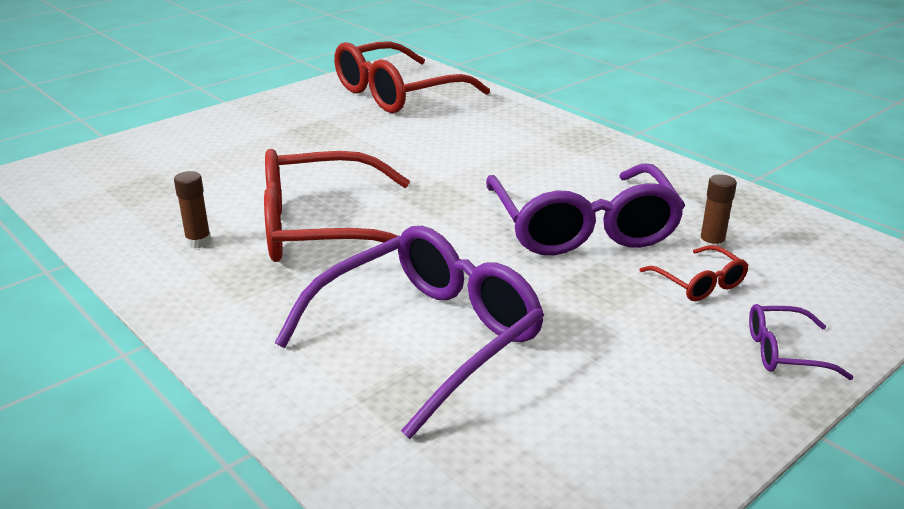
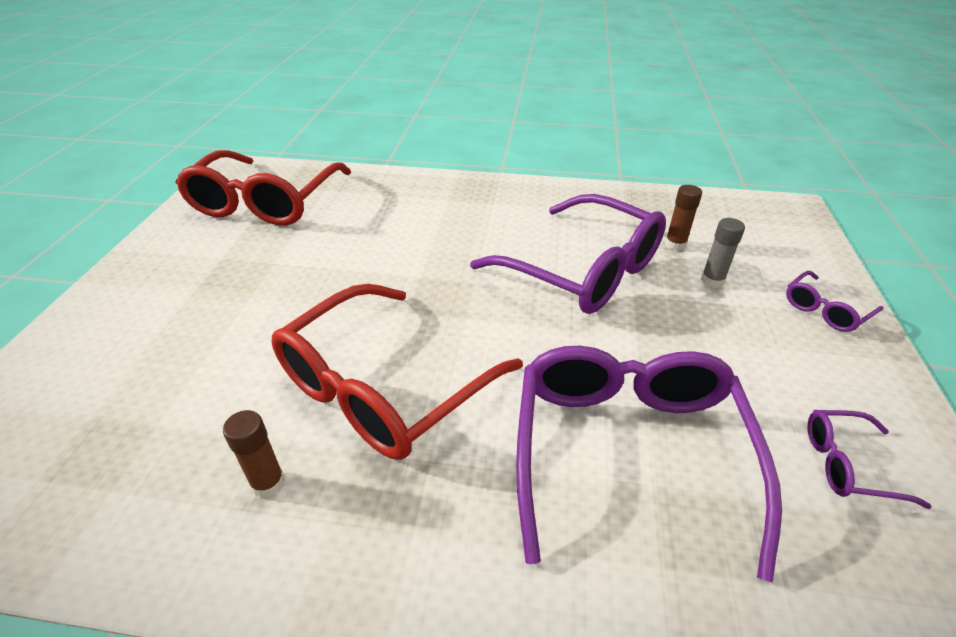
camera: 40 degrees left, 10 degrees up
(592, 435) = (847, 464): none -> purple glasses
(699, 283) = (712, 280): red glasses -> grey glue stick

